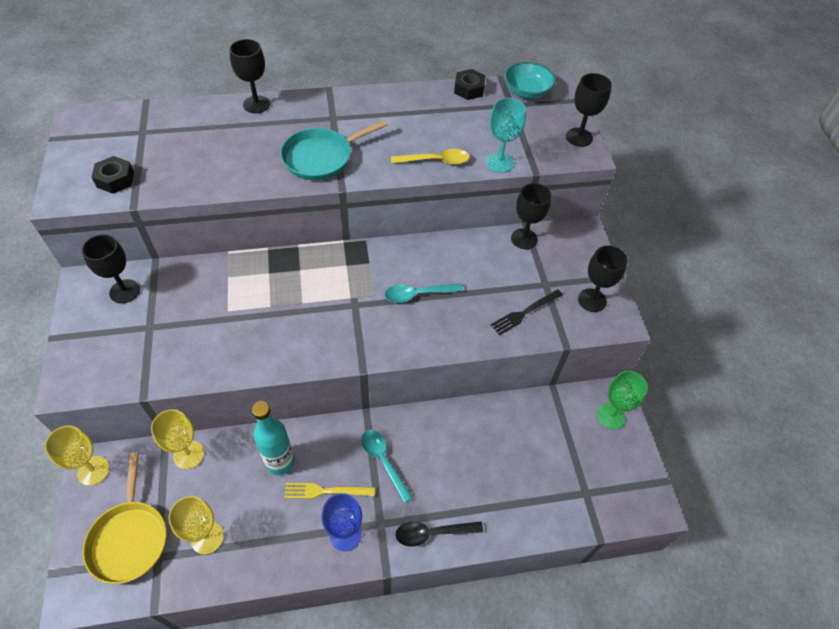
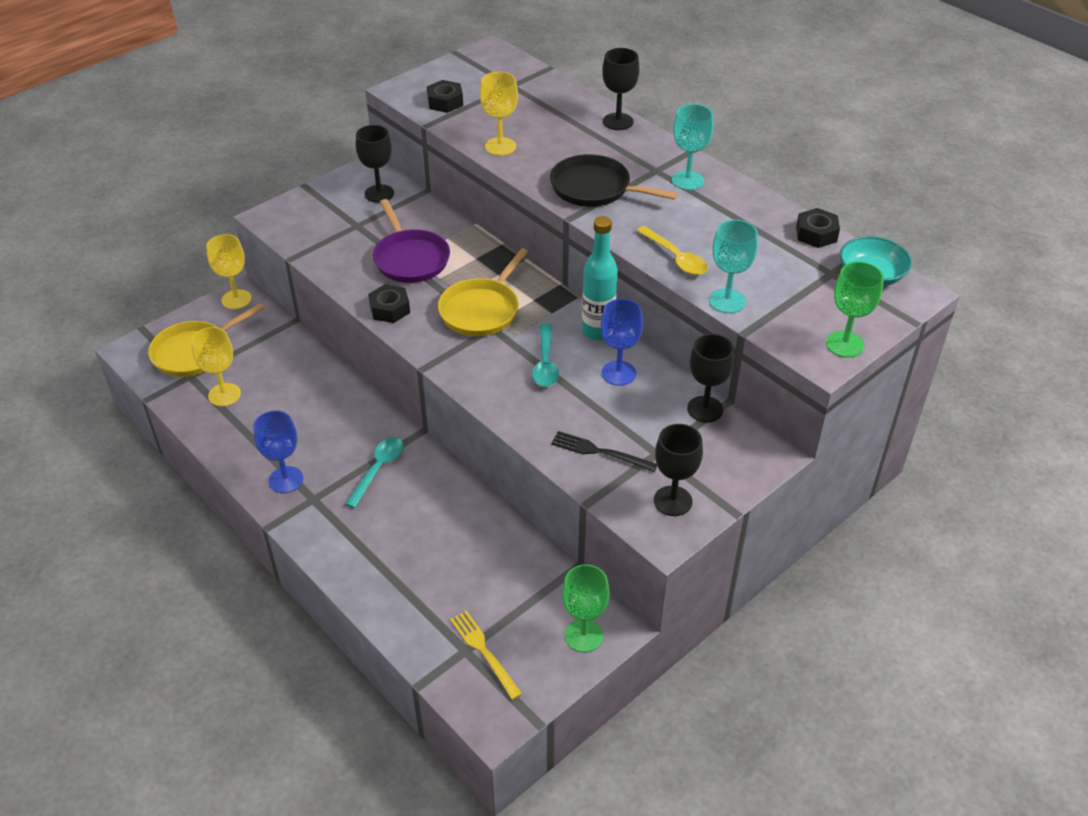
camera: 60 degrees right, 10 degrees down
(188, 454) = (289, 342): yellow goblet -> yellow goblet (500, 146)
(228, 313) = (410, 258): none -> purple pan
(276, 357) = (390, 309): none -> black nut
(280, 462) = (324, 401): turquoise bottle -> turquoise bottle (598, 331)
(321, 157) = (595, 188): turquoise pan -> black pan
(325, 491) = (318, 445): yellow fork -> yellow fork (484, 651)
(330, 300) = (481, 310): none -> yellow pan
(360, 110) = (687, 180): none -> turquoise goblet
(418, 294) = (545, 363): turquoise spoon -> turquoise spoon turned 135 degrees counterclockwise
(432, 533) = (329, 541): black spoon -> none
(459, 261) = (618, 373): none -> blue goblet
(579, 137) = (844, 344): black goblet -> green goblet

